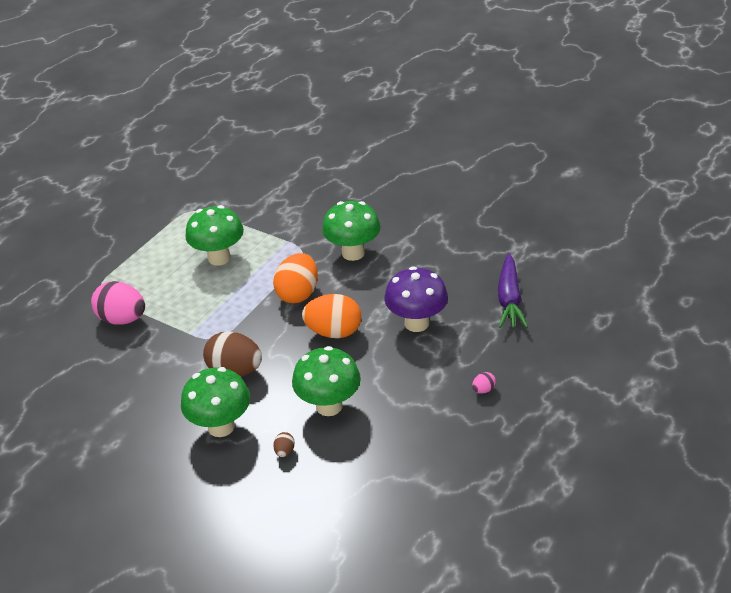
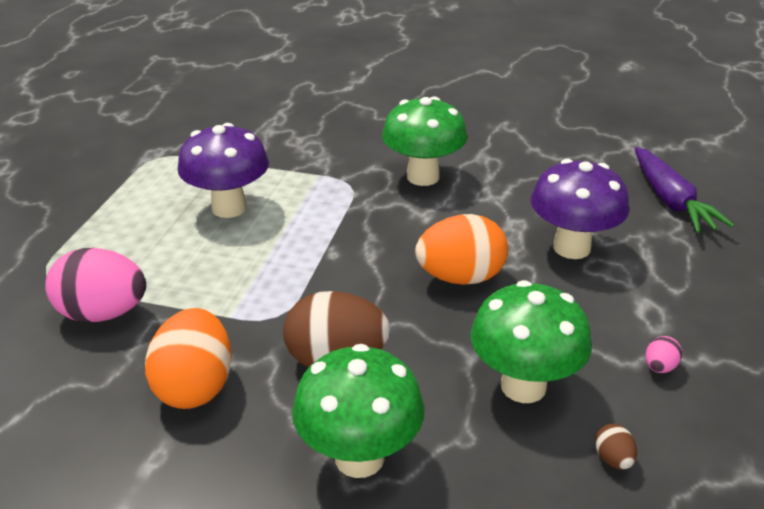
camera: 20 degrees left, 5 degrees down
(219, 258) = (229, 208): green mushroom -> purple mushroom
(285, 451) = (497, 478): brown egg -> brown egg (613, 459)
(298, 294) = (375, 236): orange egg -> orange egg (195, 386)
(483, 390) = (734, 319): pink egg -> pink egg (659, 367)

